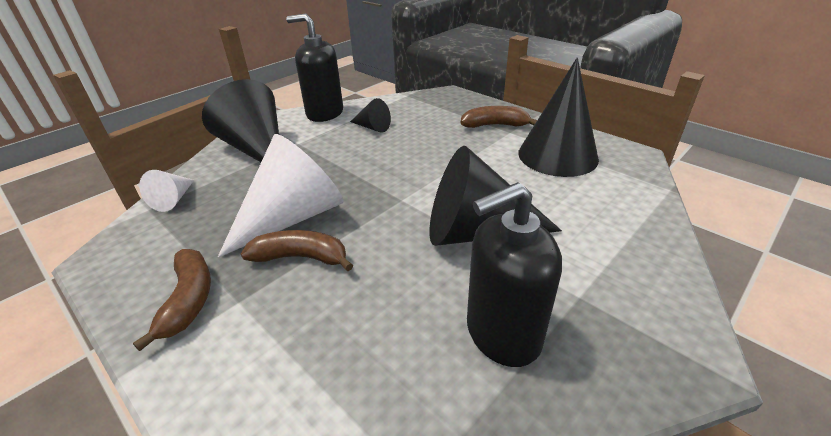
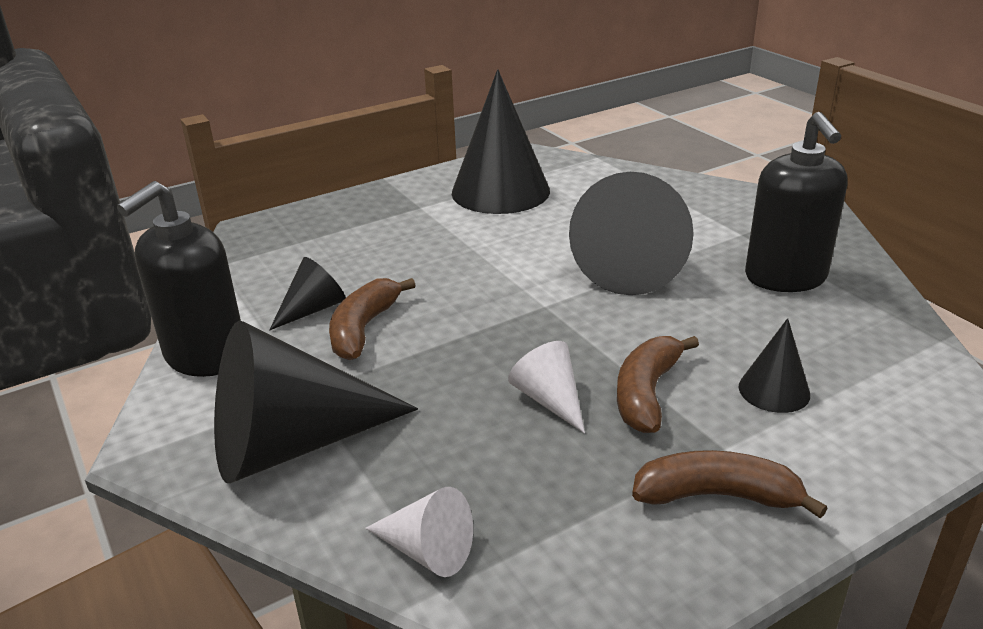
camera: 75 degrees left, 5 degrees down
(292, 217) = (549, 400): white cone -> white cone, size x0.48
(308, 328) = (774, 390): none -> black cone
(495, 125) = (394, 213): brown banana -> brown banana (363, 329)

